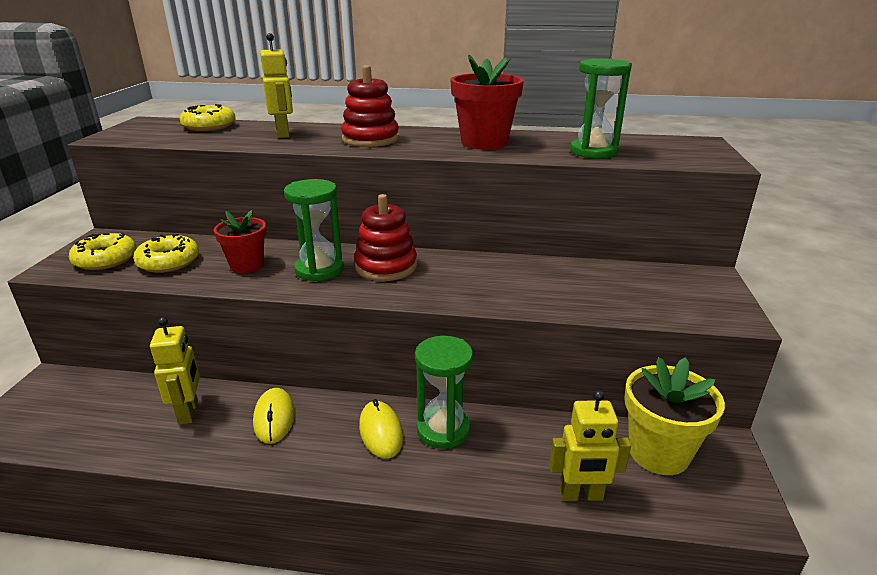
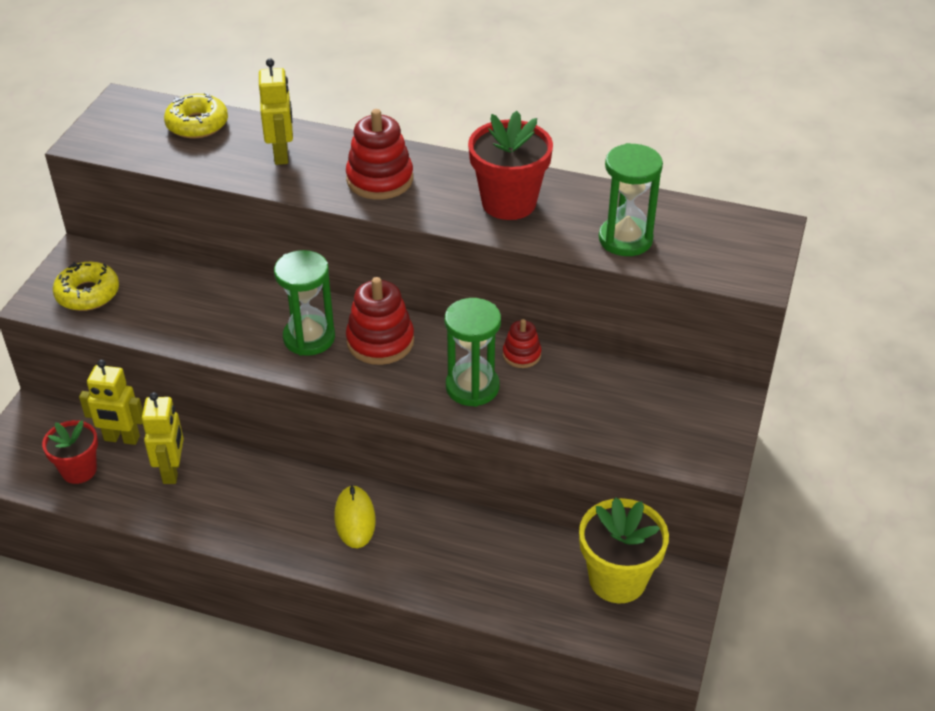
camera: 10 degrees right, 15 degrees up
(169, 262) = (153, 306): yellow donut -> none
(247, 265) = (234, 321): red flower pot -> red flower pot (79, 470)
(274, 418) = (254, 489): yellow mouse -> none
(443, 430) = (416, 525): green hourglass -> green hourglass (472, 387)
(515, 264) = (521, 355): none -> red stacking toy
(581, 495) = (523, 610): yellow robot -> yellow robot (121, 439)

